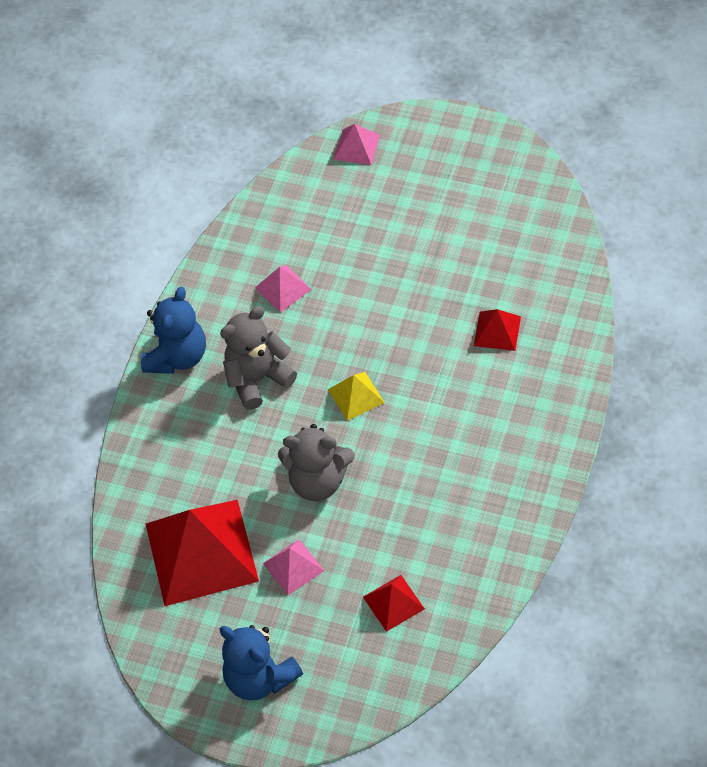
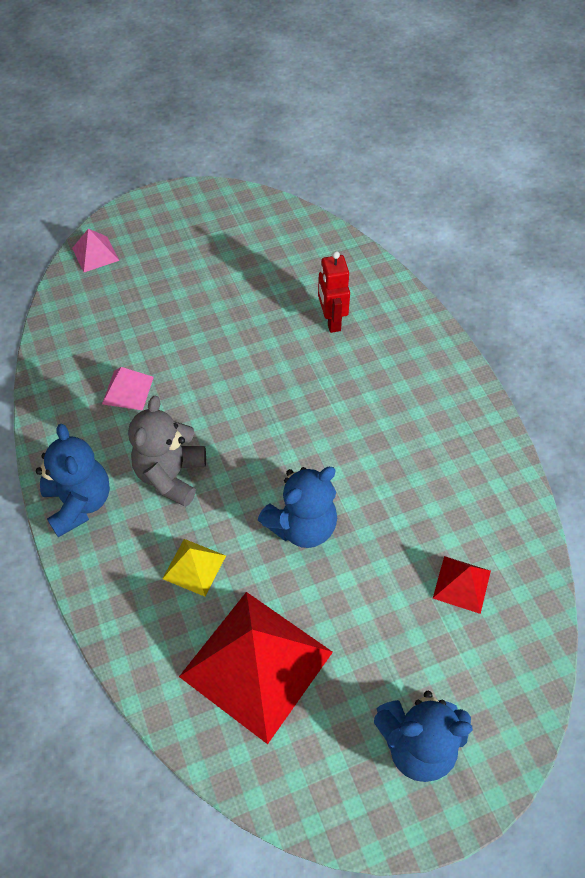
camera: 45 degrees left, 0 degrees up
(293, 567) = (350, 616): pink pyramid -> none
(318, 481) = (302, 526): grey teddy bear -> blue teddy bear
(356, 396) = (268, 436): yellow pyramid -> yellow pyramid (194, 567)
(497, 331) = (331, 321): red pyramid -> red robot

